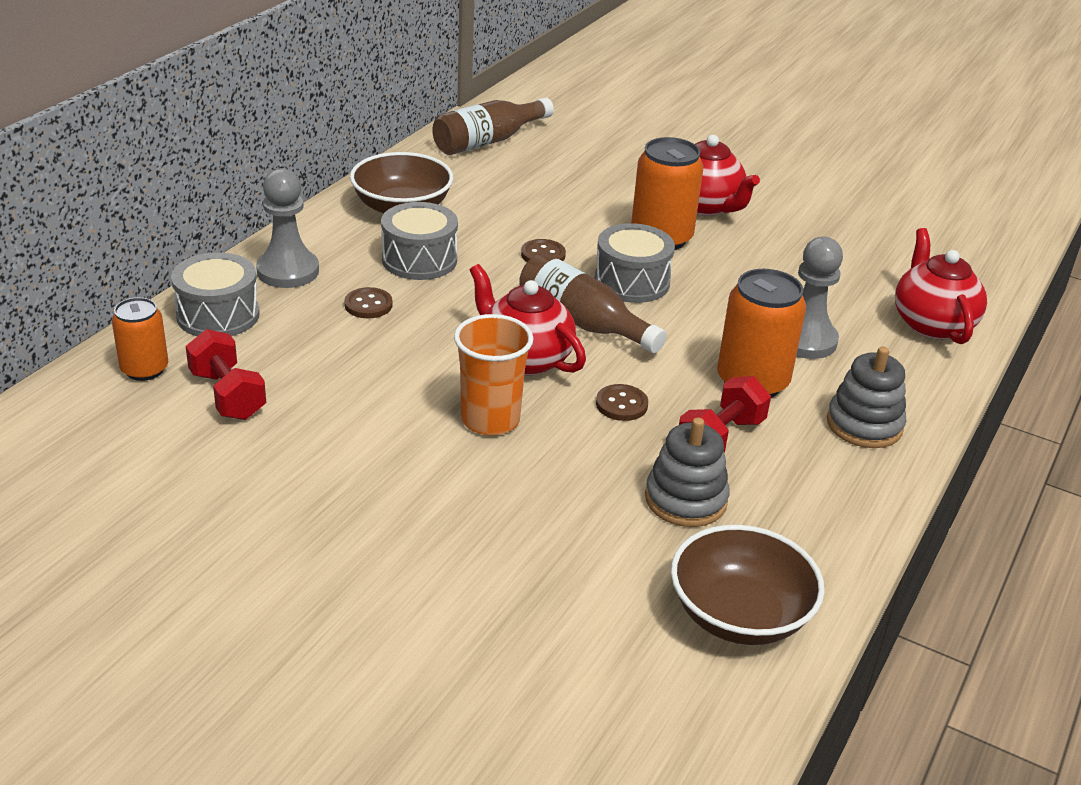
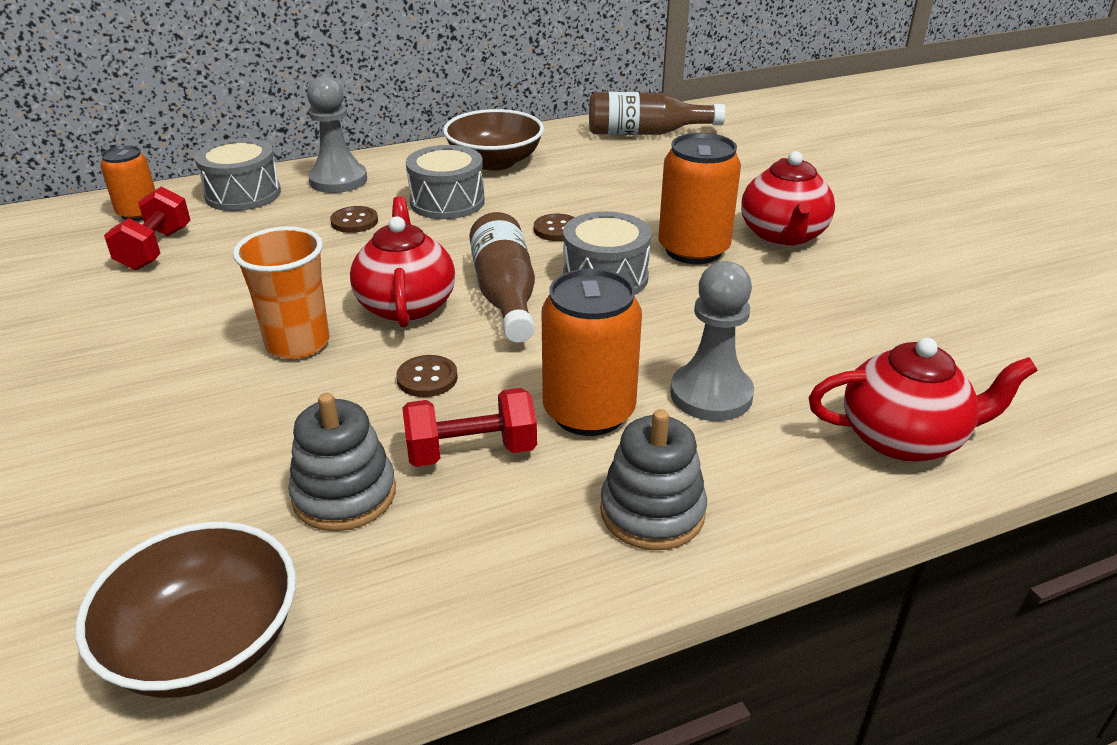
camera: 40 degrees right, 0 degrees up
(931, 324) = (903, 439): red teapot -> red teapot turned 60 degrees clockwise

